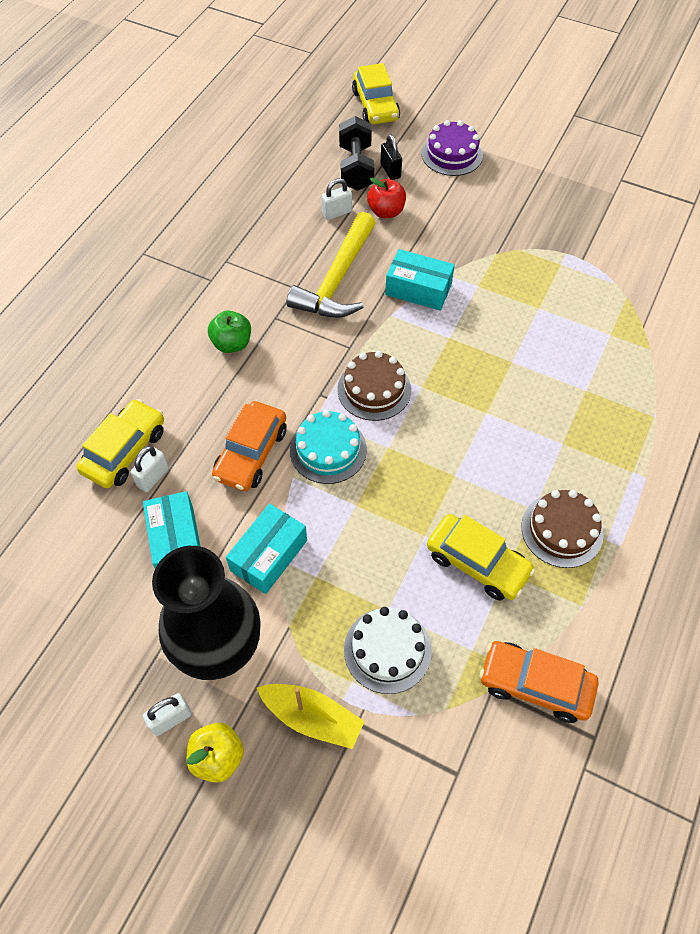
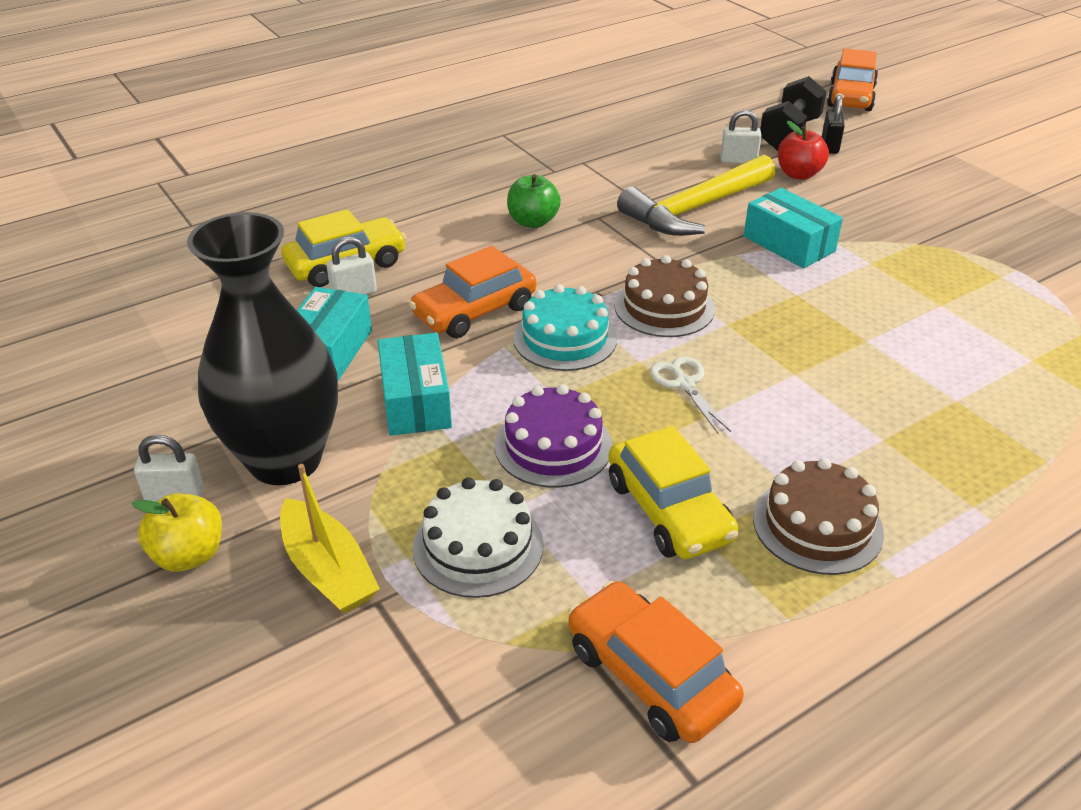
camera: 30 degrees right, 20 degrees down
(269, 555) = (415, 401): turquoise box -> turquoise box turned 75 degrees counterclockwise
(375, 106) = (851, 97): yellow car -> orange car
(427, 454) = (684, 384): none -> white scissors
(452, 154) = (918, 152): purple cake -> purple cake (553, 445)

